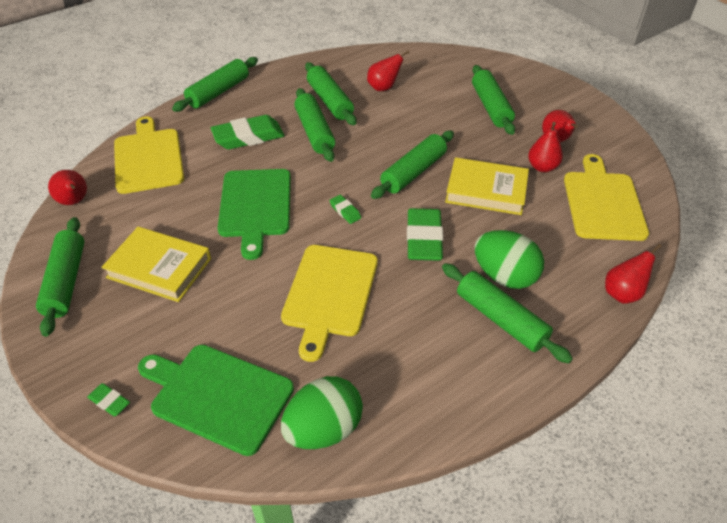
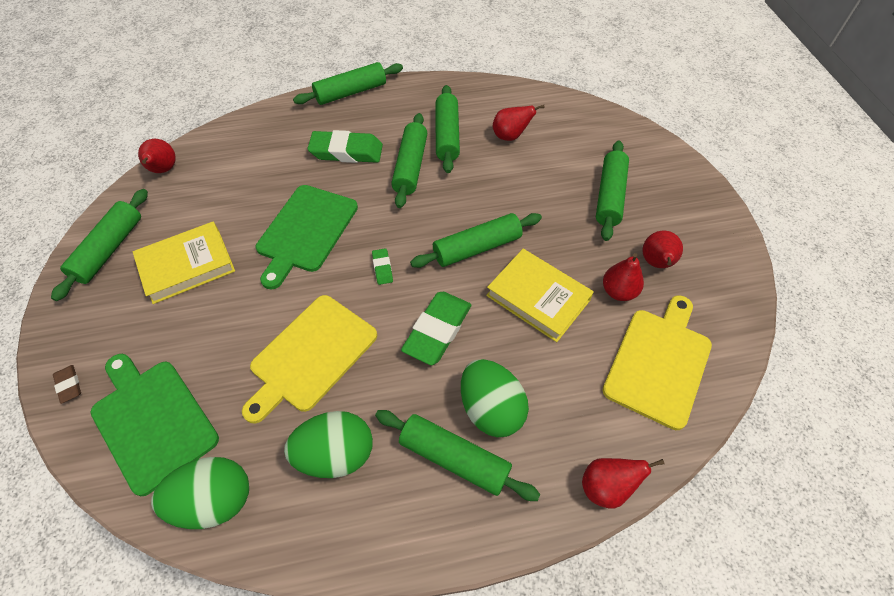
camera: 25 degrees right, 10 degrees up
(109, 401) = (69, 385): green eraser -> brown eraser
(148, 158) = (248, 145): yellow cutting board -> none
(159, 268) = (187, 266): yellow book -> yellow book turned 75 degrees counterclockwise
(404, 354) = (335, 454): none -> green egg
(501, 319) = (454, 458): green rolling pin -> green rolling pin turned 45 degrees counterclockwise

